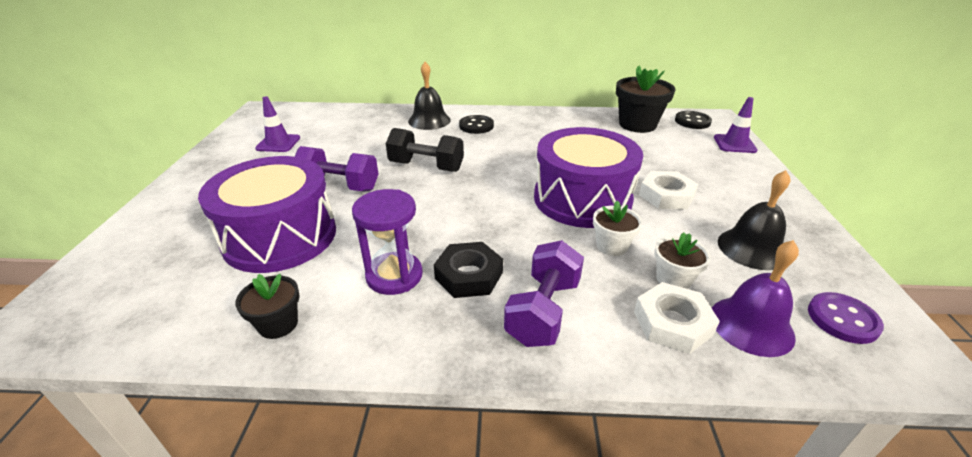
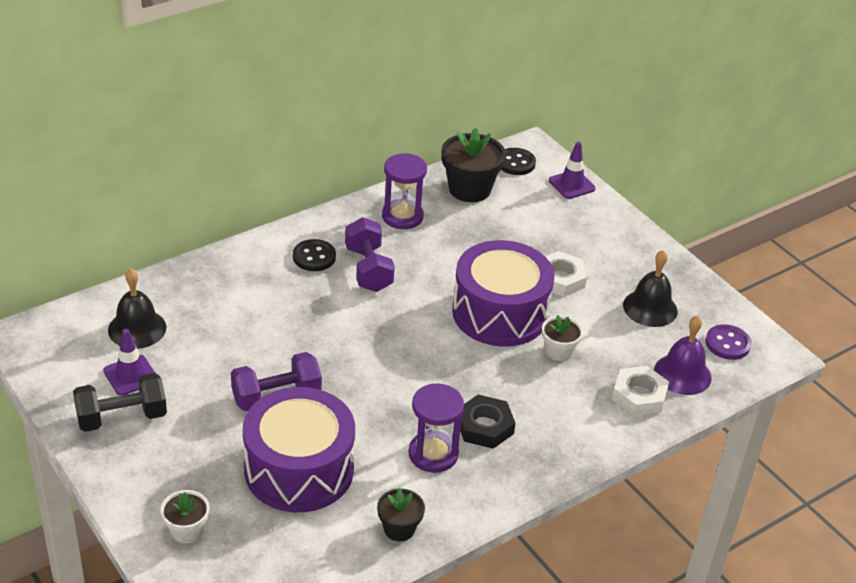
camera: 40 degrees left, 5 degrees up
(426, 166) = (328, 336): black dumbbell -> black dumbbell (122, 417)
(429, 120) = (254, 269): black bell -> black bell (137, 328)
(543, 311) = (558, 428): purple dumbbell -> purple dumbbell (368, 269)
(566, 124) = (402, 216): none -> purple hourglass
(673, 279) = (618, 361): white flower pot -> white flower pot (186, 530)

